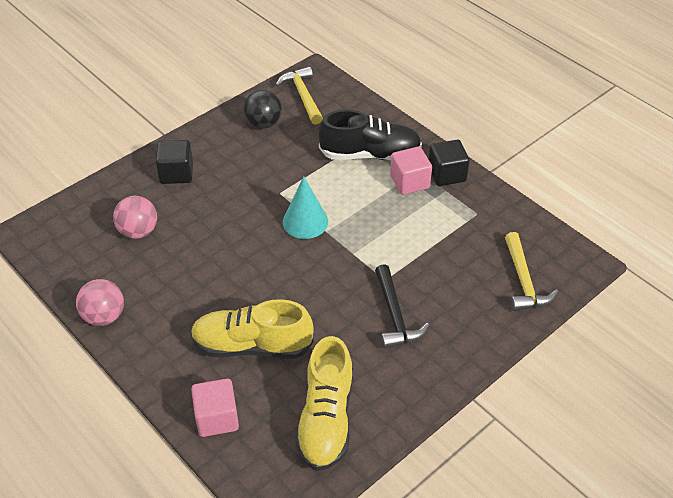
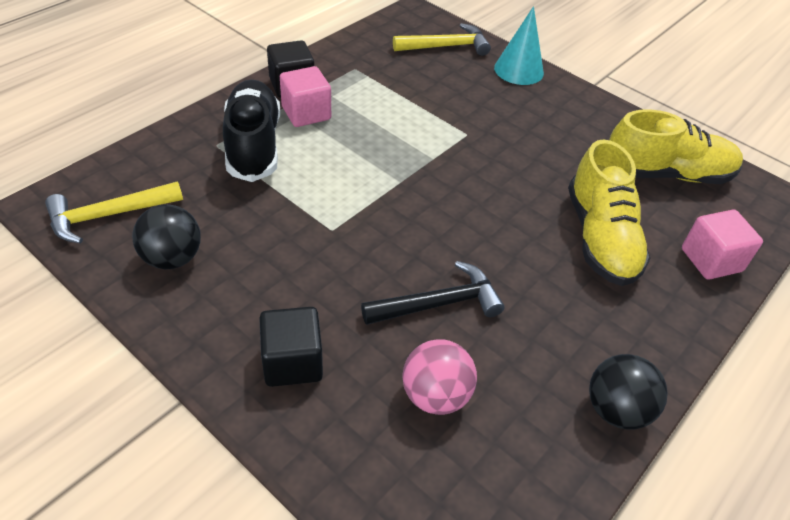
camera: 100 degrees left, 0 degrees up
(104, 316) = (616, 410): pink ball -> black ball
(305, 222) = (386, 201): turquoise cone -> turquoise cone (518, 70)
(395, 316) = (516, 127): black hammer -> black hammer (439, 303)

